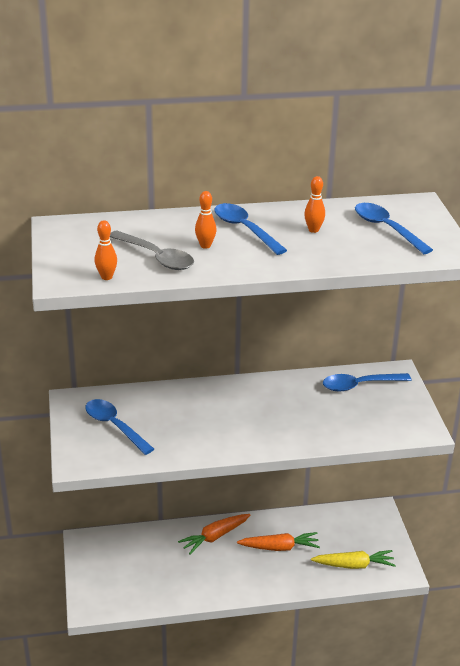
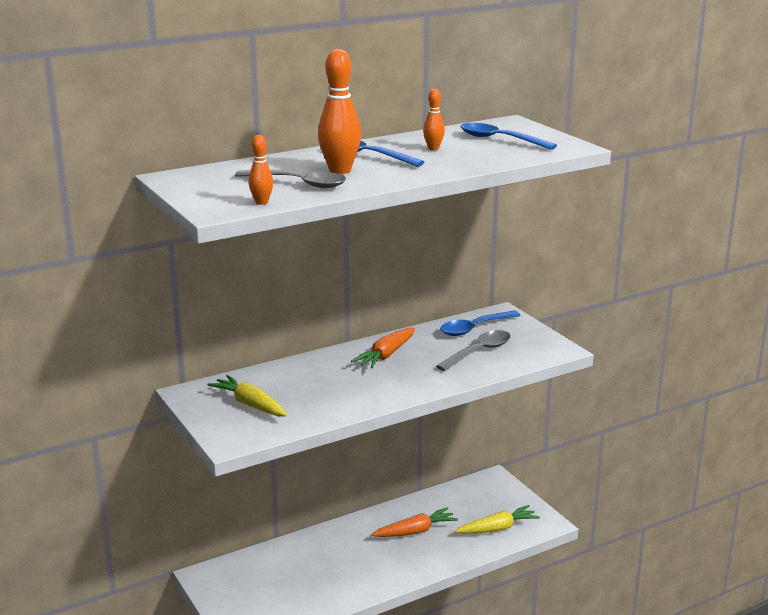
camera: 20 degrees left, 10 degrees down
(114, 426) = (250, 404): blue spoon -> yellow carrot
(205, 245) = (340, 170): orange bowling pin -> orange bowling pin, size x1.89
(215, 537) = (343, 538): orange carrot -> orange carrot (386, 355)
(346, 414) = (479, 352): none -> grey spoon

